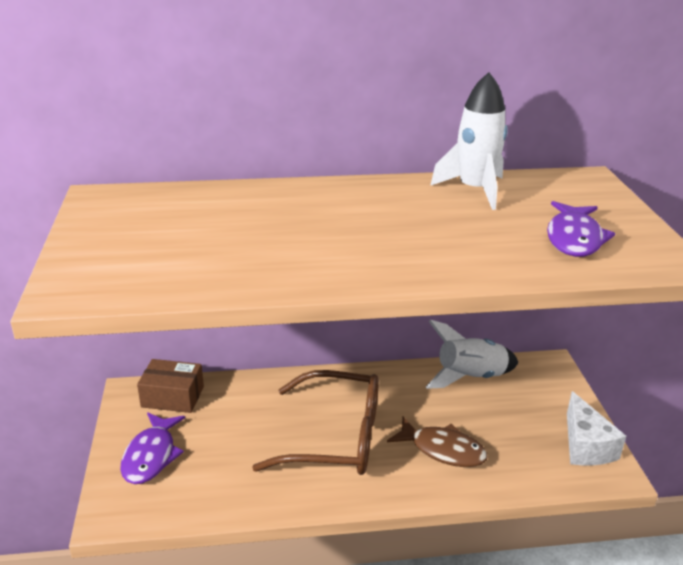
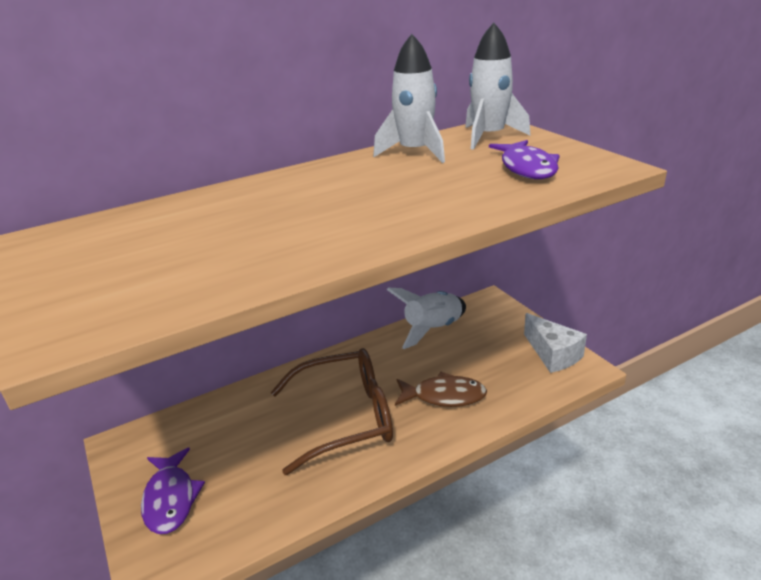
camera: 20 degrees left, 0 degrees up
(172, 397) = (165, 434): brown box -> none
(567, 190) = (489, 137): none -> white rocket

